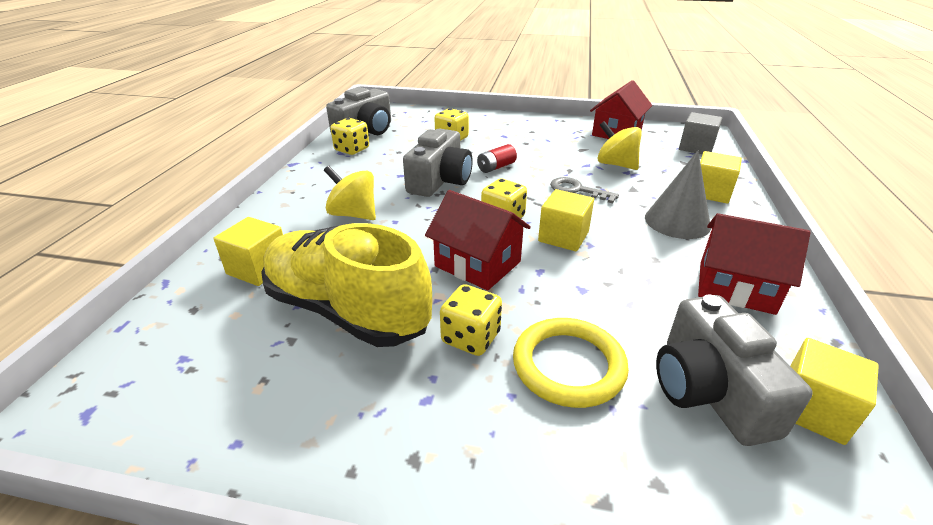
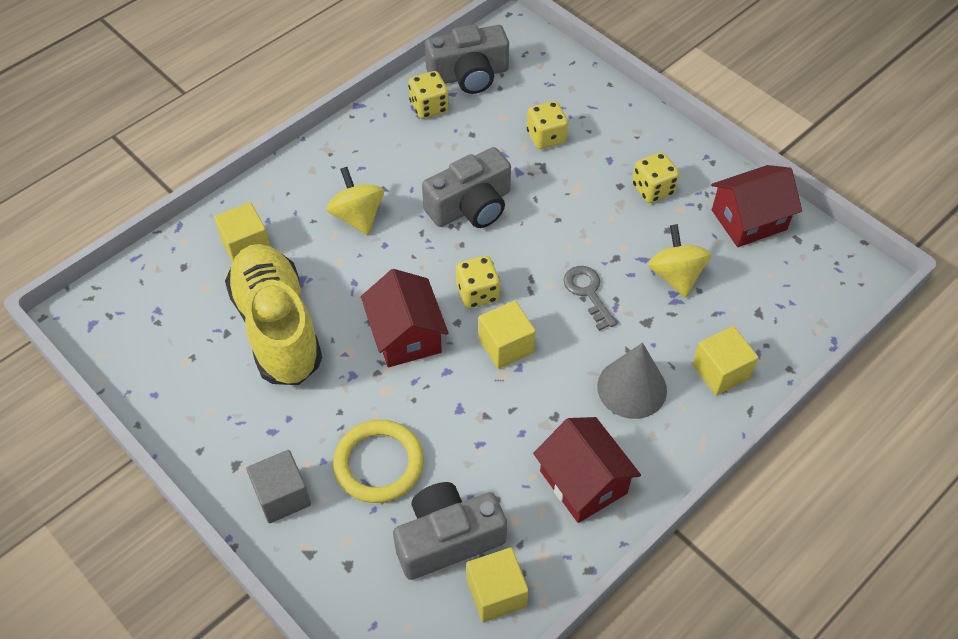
camera: 35 degrees right, 20 degrees up
(471, 338) = (338, 402): yellow dice -> yellow dice (653, 189)
(496, 167) = (544, 213): red battery -> none
(696, 147) = (809, 297): grey cube -> grey cube (282, 496)
(709, 390) = (447, 539): grey camera -> grey camera turned 45 degrees clockwise

